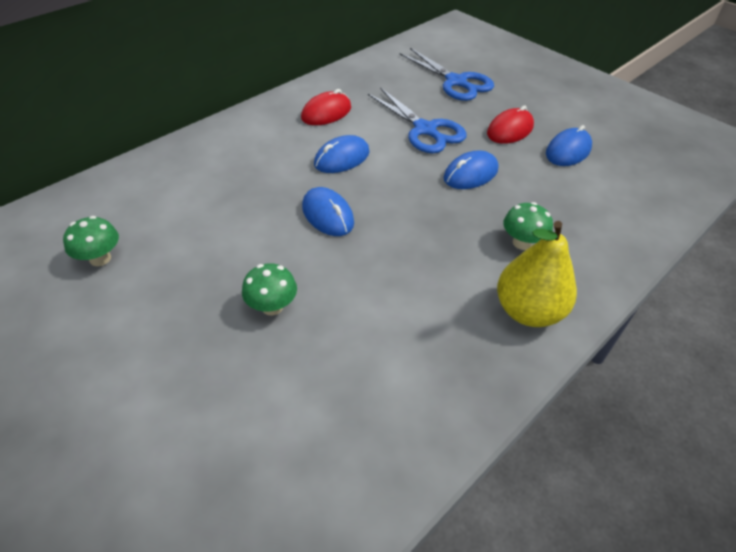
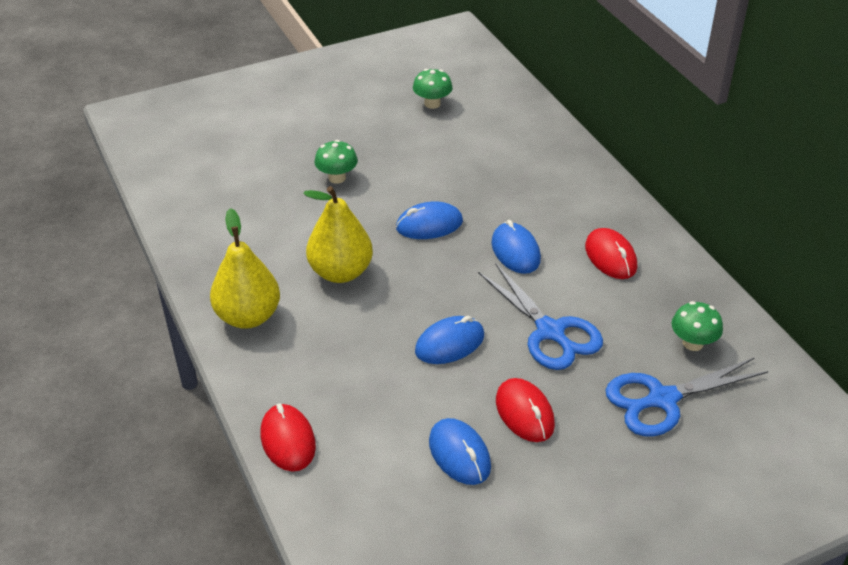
camera: 110 degrees right, 5 degrees down
(425, 129) = (550, 331): blue scissors -> blue scissors turned 105 degrees counterclockwise
(426, 259) = (340, 272): none -> yellow pear
(470, 174) = (450, 344): blue mouse -> blue mouse turned 75 degrees clockwise
(522, 243) = (327, 345): green mushroom -> green mushroom (693, 343)
(634, 237) = (288, 440): none -> red mouse

